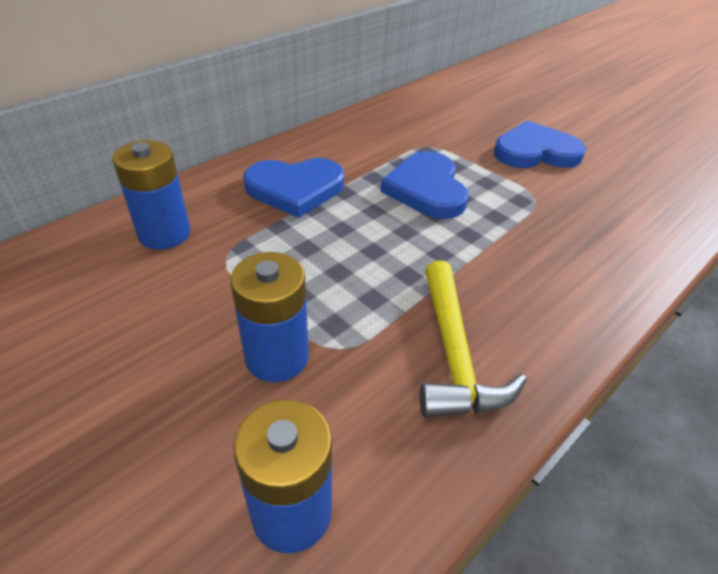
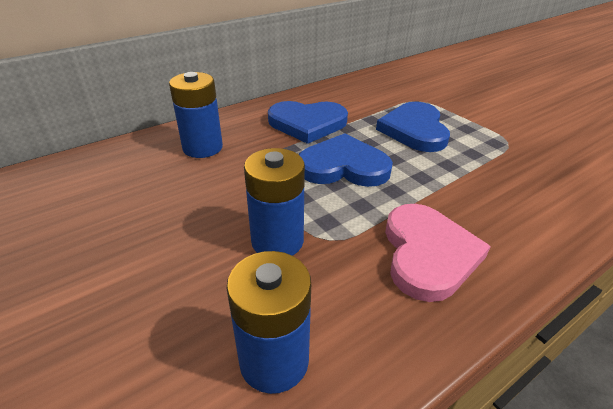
camera: 10 degrees right, 5 degrees down
(454, 355) = (428, 254): yellow hammer -> pink heart
(535, 152) = (510, 109): blue heart -> blue heart (343, 166)

